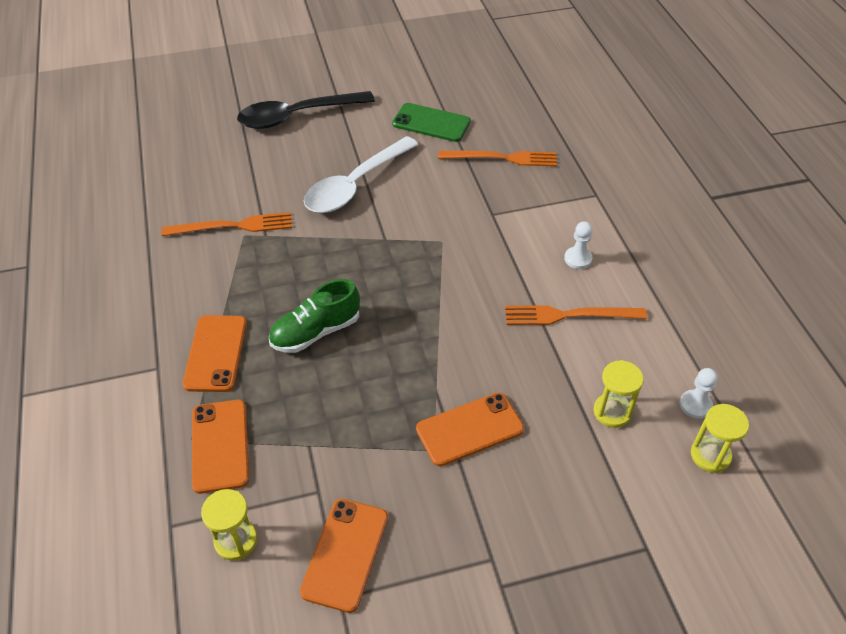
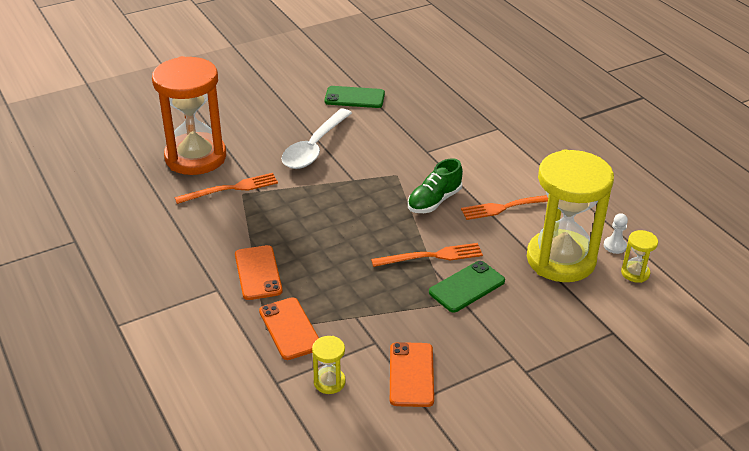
camera: 15 degrees left, 10 degrees down
(211, 175) = (195, 157): none -> orange hourglass
(297, 116) = (246, 107): black spoon -> none
(316, 332) = (328, 247): green shoe -> green shoe (434, 201)
(470, 429) = (467, 287): orange phone -> green phone
(502, 158) = (419, 114): orange fork -> orange fork (431, 256)
(578, 259) = (500, 171): white pawn -> none
(612, 412) = (561, 259): yellow hourglass -> yellow hourglass, size x2.49

